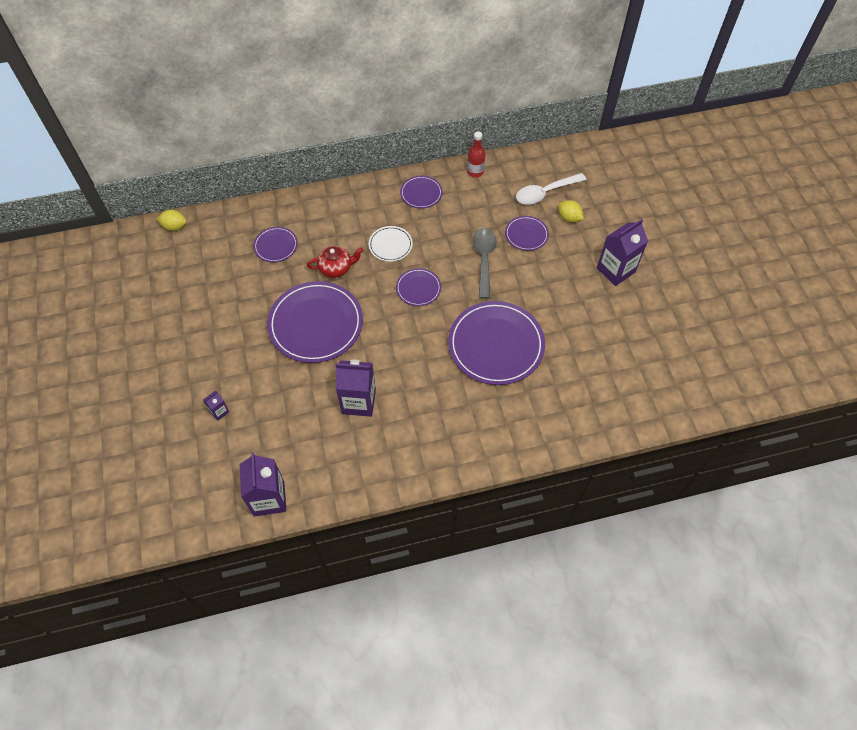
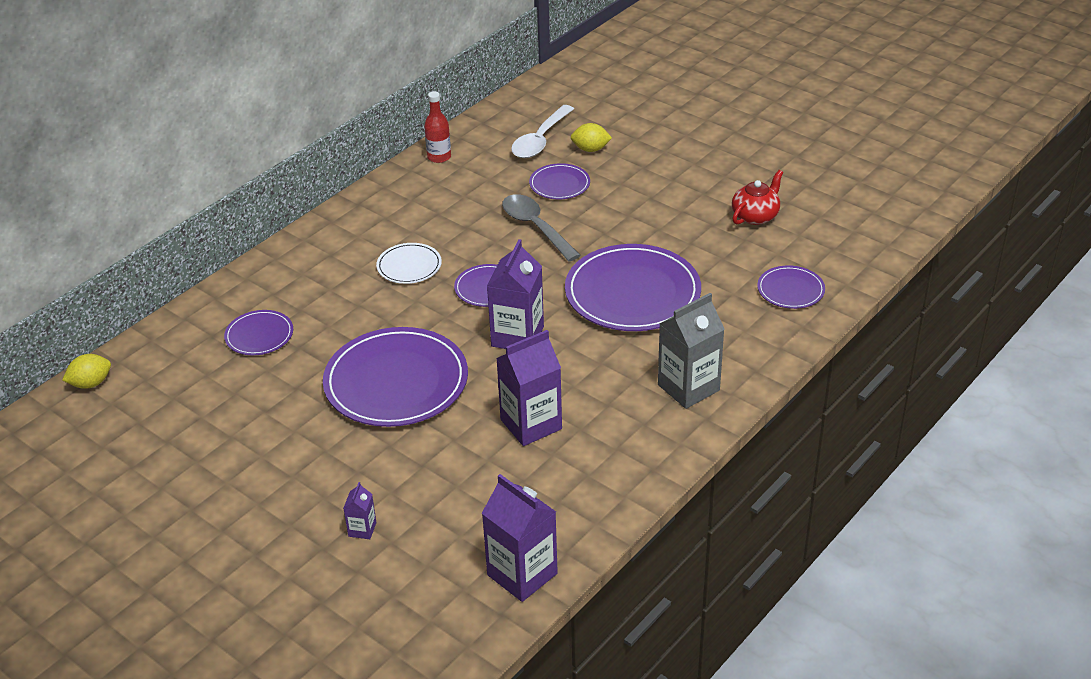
camera: 35 degrees left, 20 degrees down
(336, 268) = (363, 318): red teapot -> red teapot (755, 216)
(421, 193) = (395, 204): purple plate -> purple plate (790, 290)
(465, 436) = (688, 387): none -> grey carton
(615, 270) = (689, 169): purple carton -> purple carton (517, 336)

